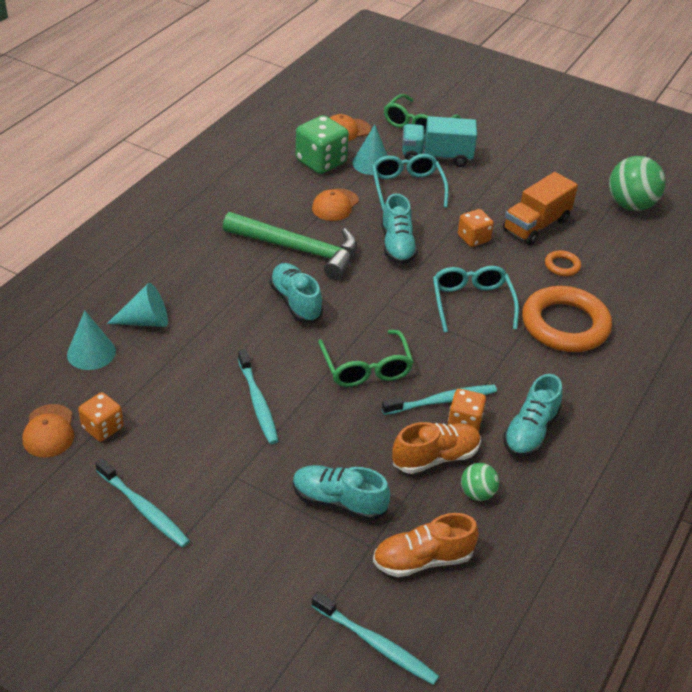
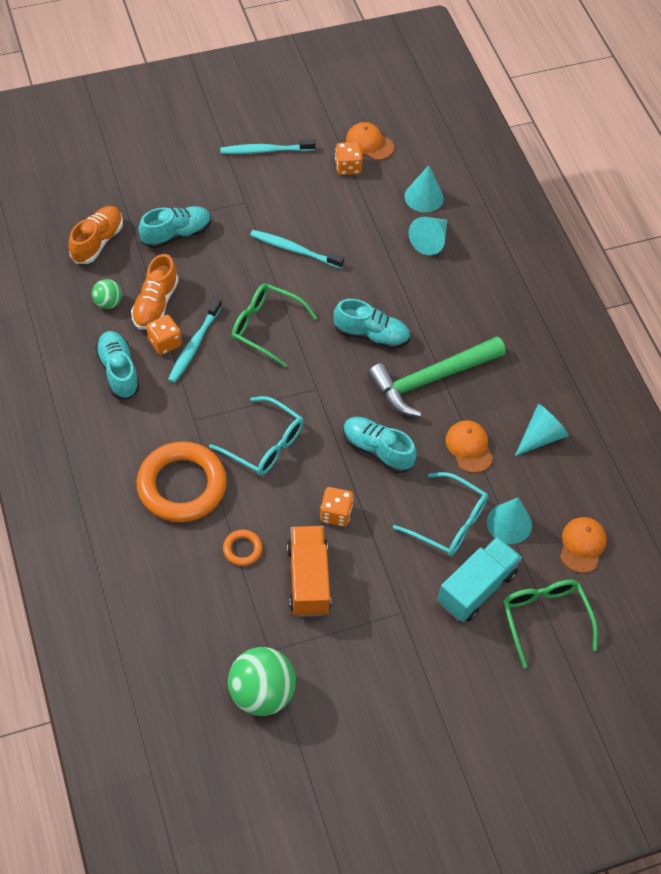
camera: 130 degrees right, 15 degrees up
(282, 178) = (541, 436): none -> turquoise cone
(321, 162) = (544, 484): green dice -> none
(377, 644) = (75, 186): turquoise toothbrush -> none

